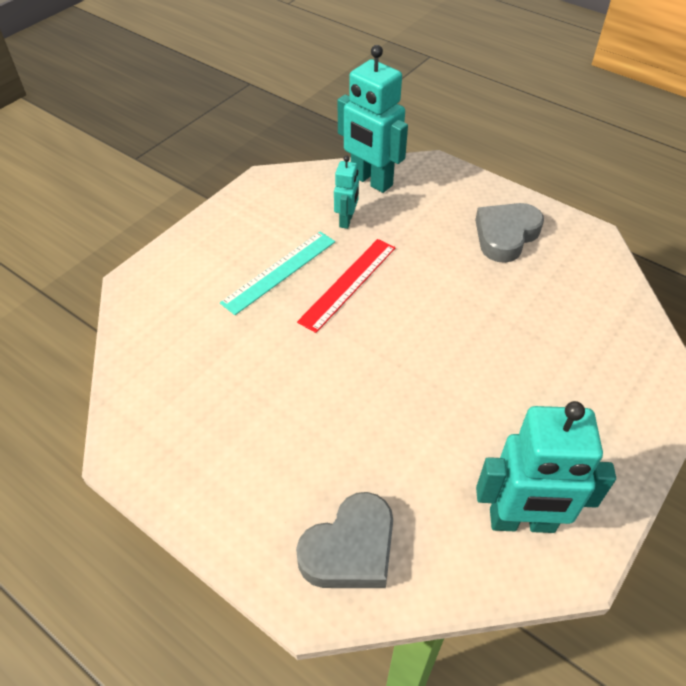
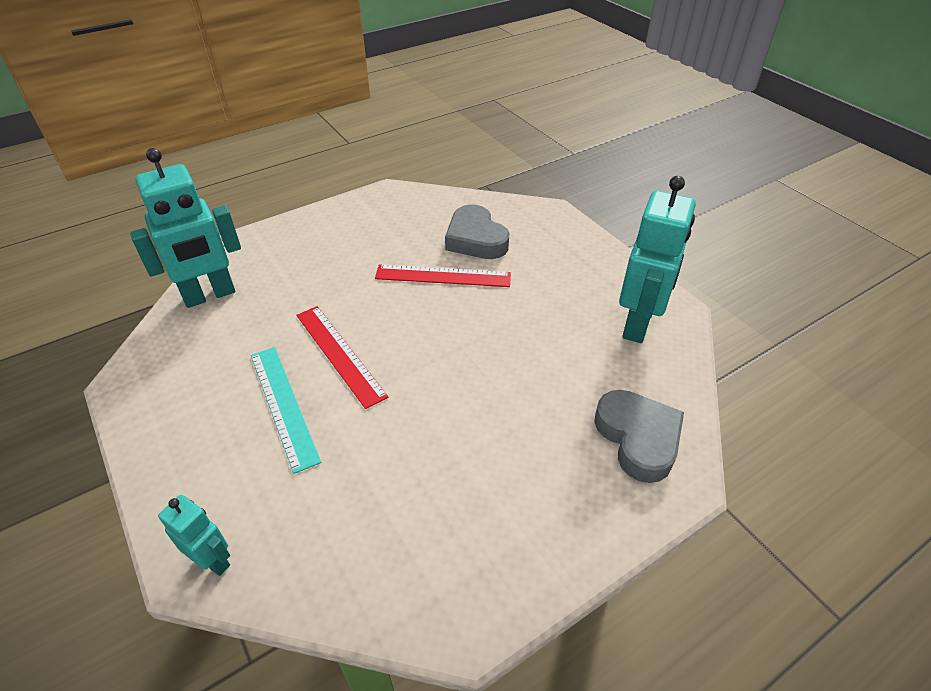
camera: 70 degrees left, 5 degrees down
(346, 220) = (251, 330): turquoise robot -> turquoise robot (213, 560)
(490, 321) = (443, 276): none -> red ruler
(505, 236) = (355, 235): grey heart -> grey heart (475, 239)

